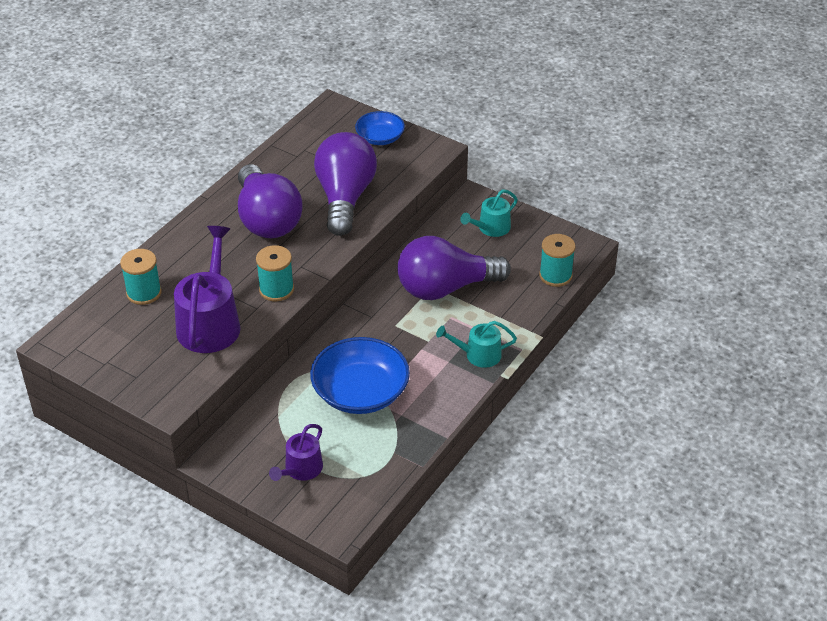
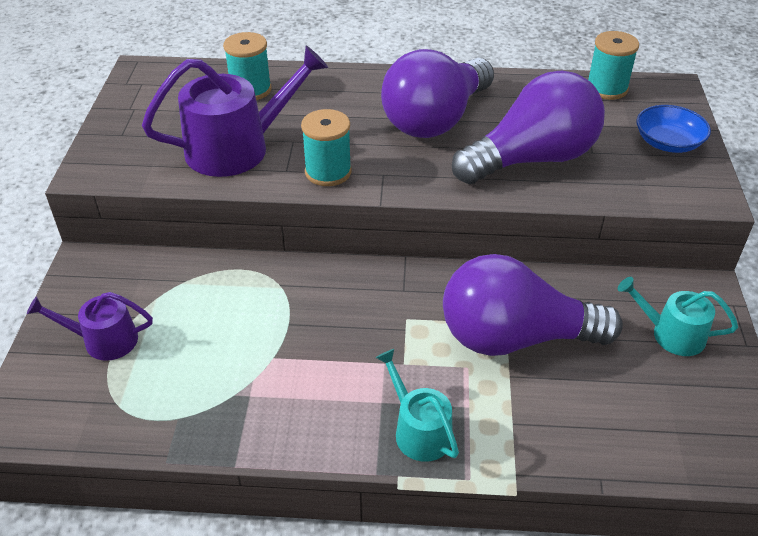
camera: 60 degrees right, 0 degrees up
(360, 392) = (265, 337): blue bowl -> none
(445, 288) = (515, 338): purple light bulb -> purple light bulb turned 45 degrees counterclockwise
(555, 275) = (655, 452): turquoise spool -> turquoise spool (606, 88)

